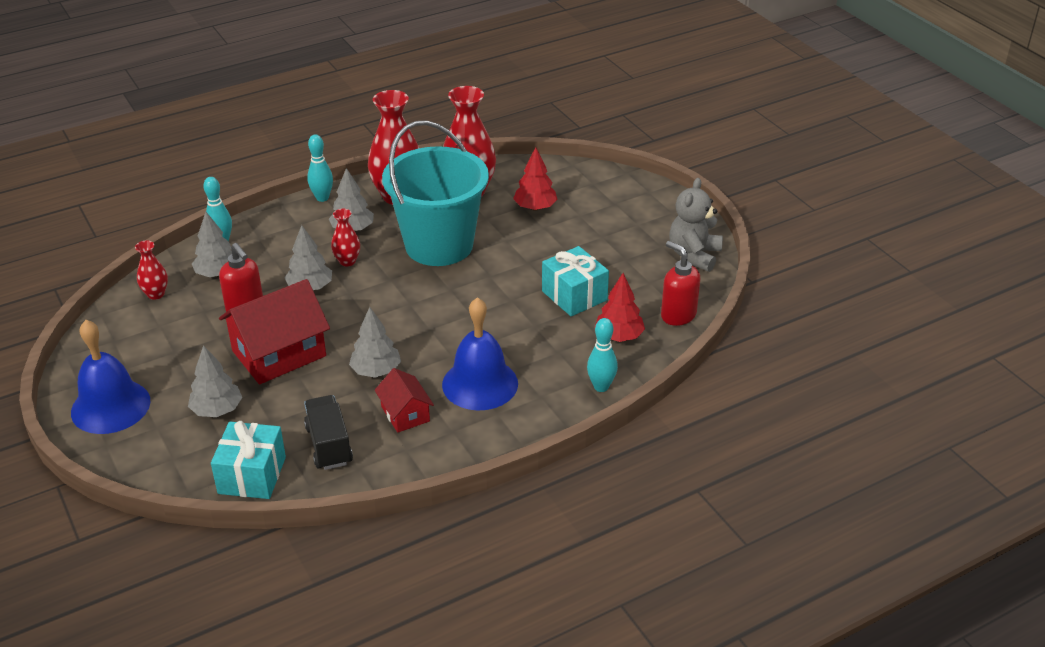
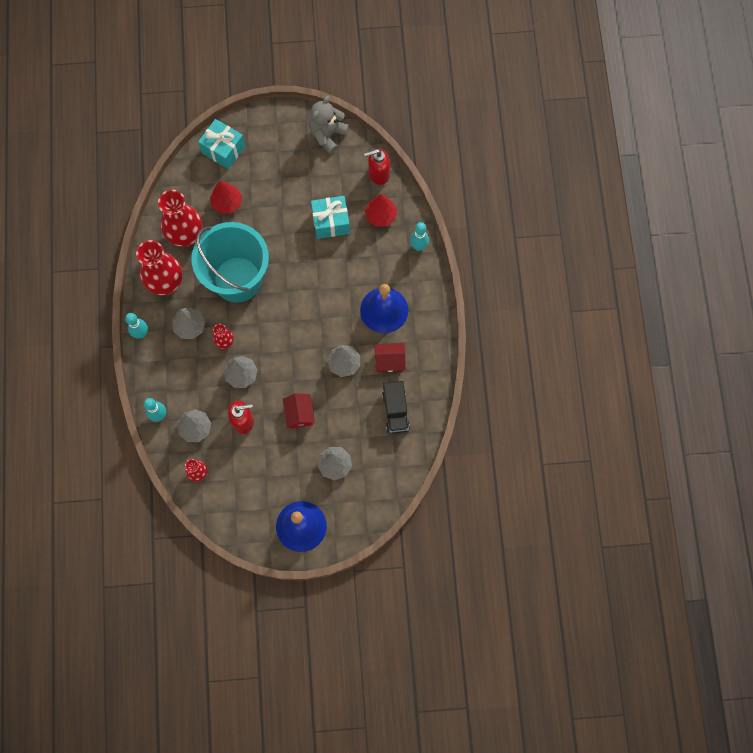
camera: 65 degrees left, 35 degrees up
(252, 475) = (400, 460): turquoise gift -> turquoise gift (223, 149)
(279, 353) = (299, 414): red house -> red house, size x0.54
(329, 445) = (395, 411): black truck -> black truck turned 105 degrees counterclockwise
(694, 255) = (327, 135): grey teddy bear -> grey teddy bear turned 75 degrees clockwise

